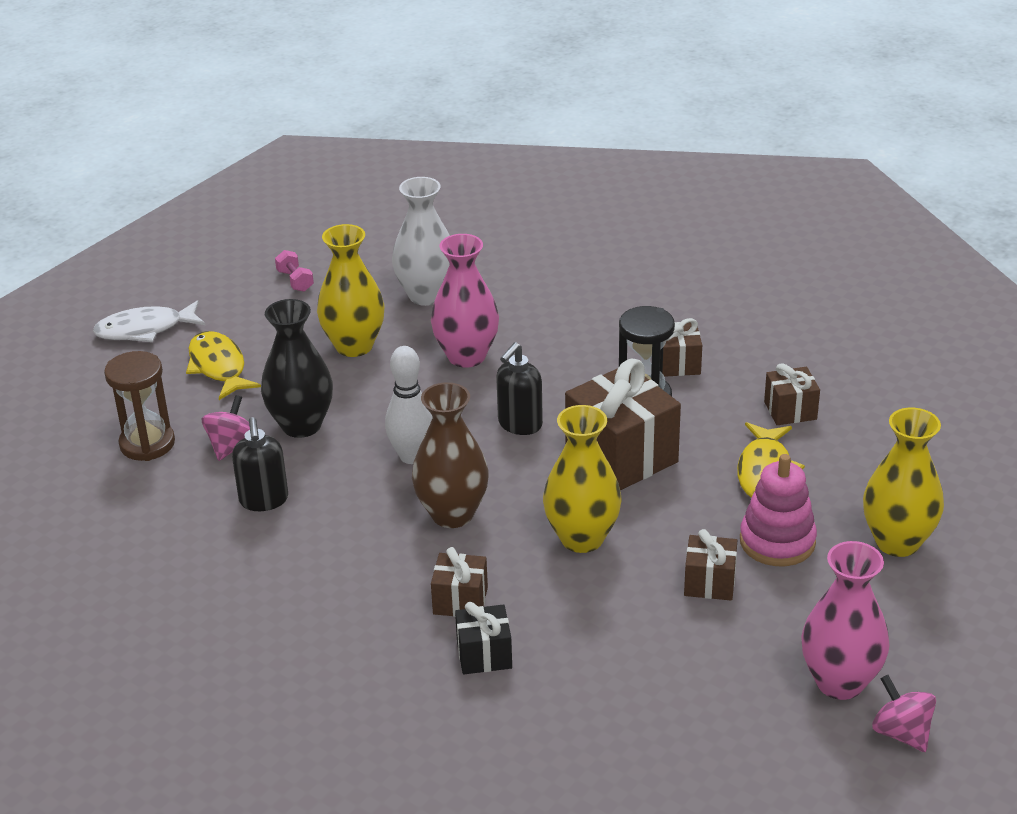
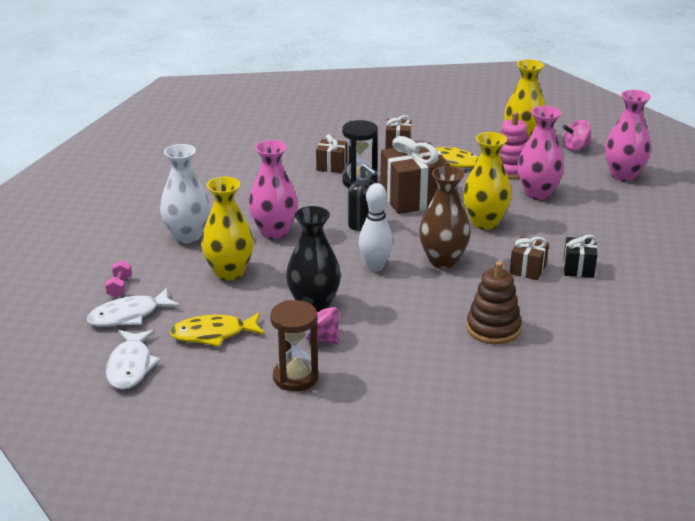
camera: 75 degrees left, 5 degrees down
(240, 302) = (128, 315): none -> white fish
(264, 500) = (394, 330): black soap dispenser -> none
(292, 587) = (493, 328): none -> brown stacking toy
(295, 281) = (119, 287): pink dumbbell -> pink dumbbell turned 75 degrees counterclockwise
(709, 583) = (537, 193): brown gift -> pink vase
(901, 733) = (661, 168): pink spinning top -> pink spinning top (575, 147)

